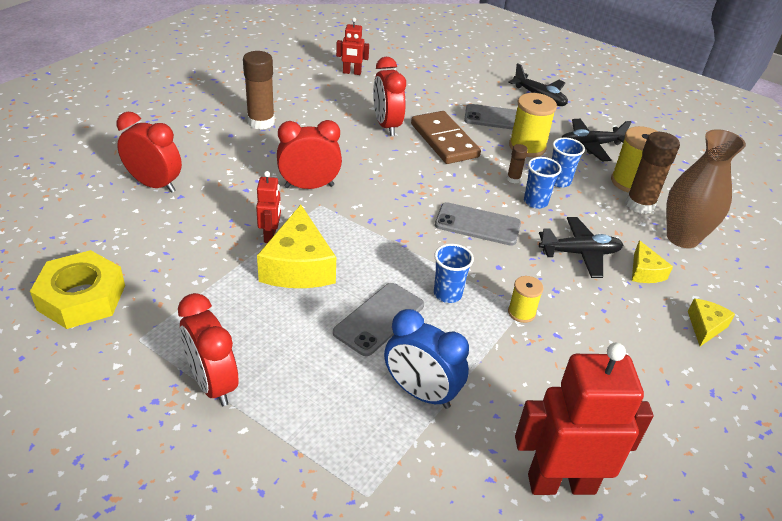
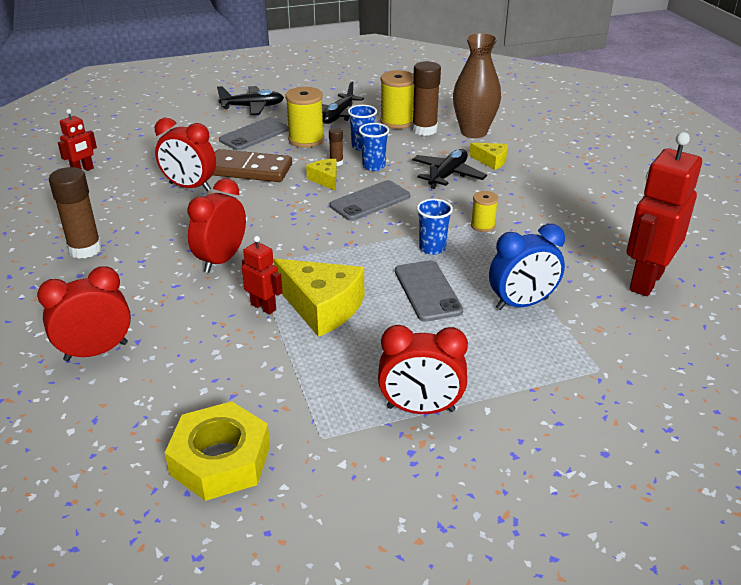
camera: 50 degrees left, 5 degrees down
(705, 327) = (560, 166): yellow cheese -> yellow cheese (325, 179)

